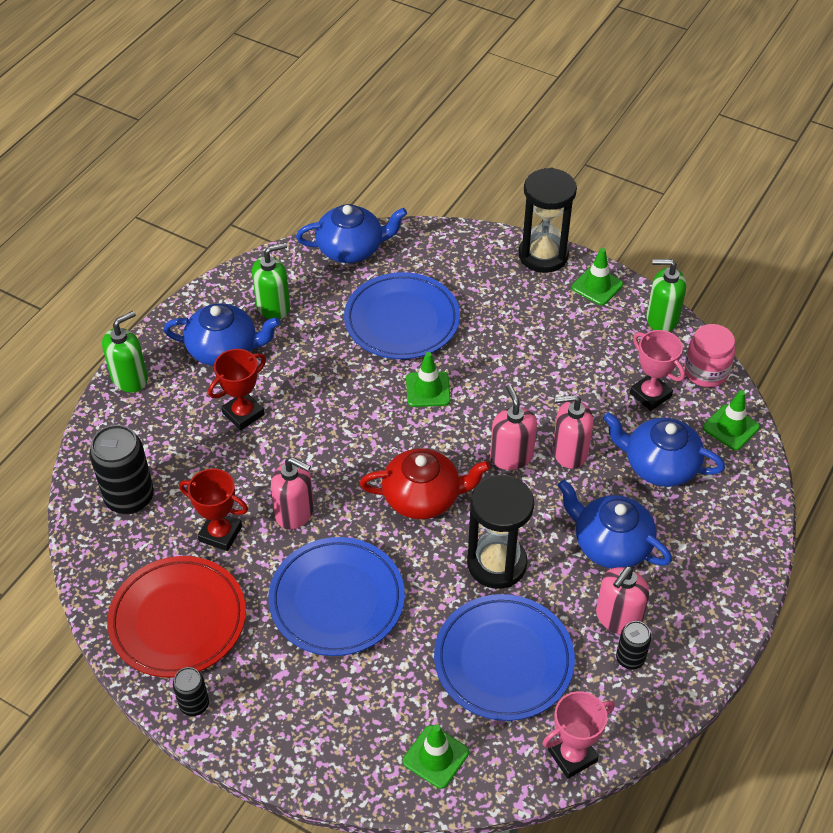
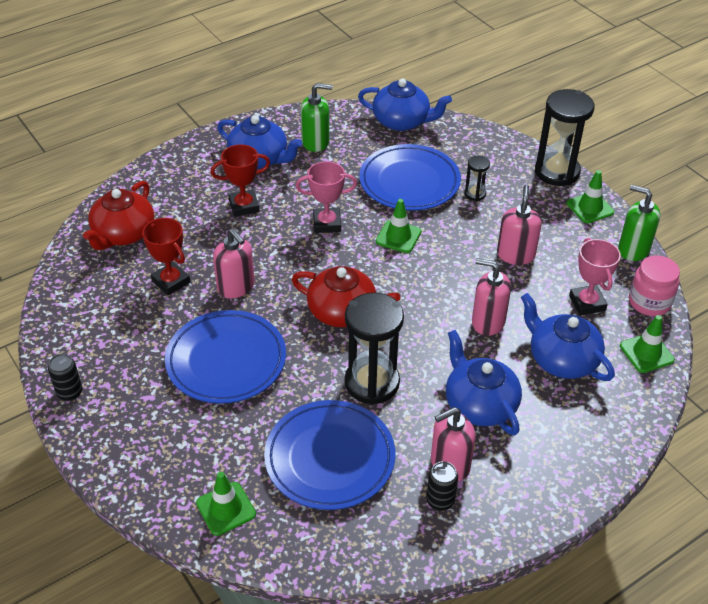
camera: 25 degrees right, 5 degrees down
(129, 498) = (123, 234): black can -> red teapot
(130, 378) = (178, 156): green soap dispenser -> none
(178, 620) = (99, 329): red plate -> none
(476, 310) = (475, 194): none -> black hourglass
(511, 456) = (436, 308): pink soap dispenser -> pink soap dispenser (515, 255)
(572, 755) = (340, 557): pink trophy -> pink trophy (327, 223)

